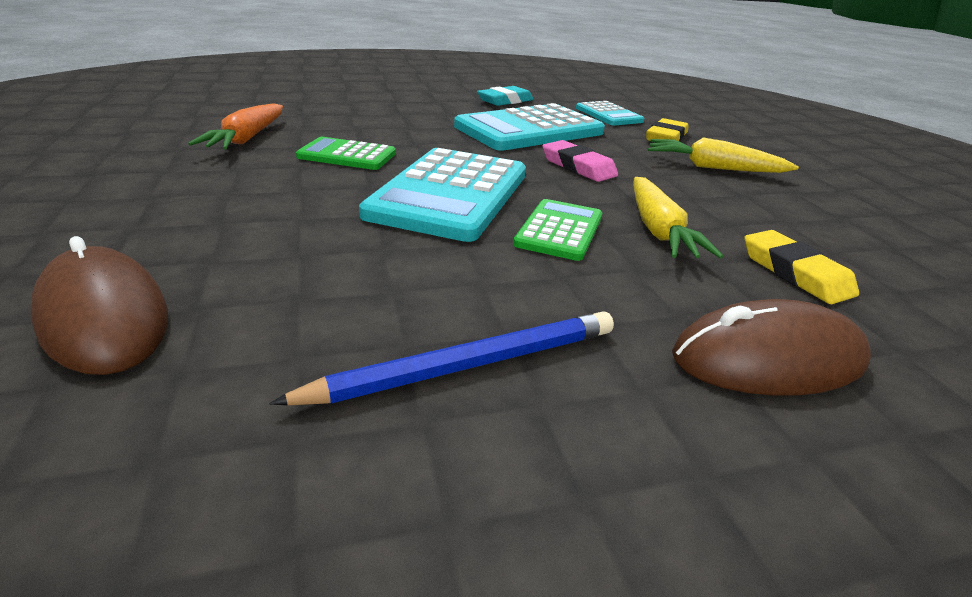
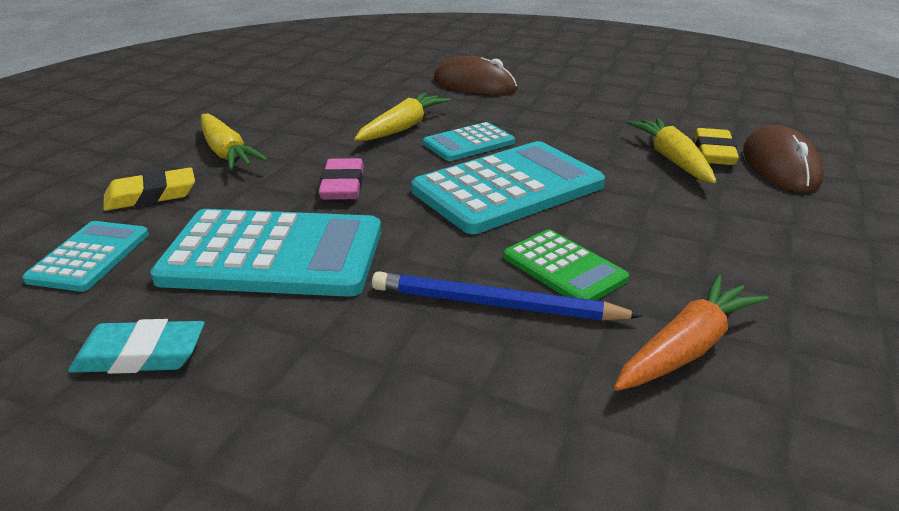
camera: 140 degrees left, 0 degrees up
(290, 278) = (672, 159): none -> yellow carrot
(466, 366) = (603, 110): blue pencil -> blue pencil (496, 304)
(559, 230) = (469, 143): green calculator -> turquoise calculator
(795, 273) = (382, 96): yellow eraser -> yellow eraser (713, 152)

